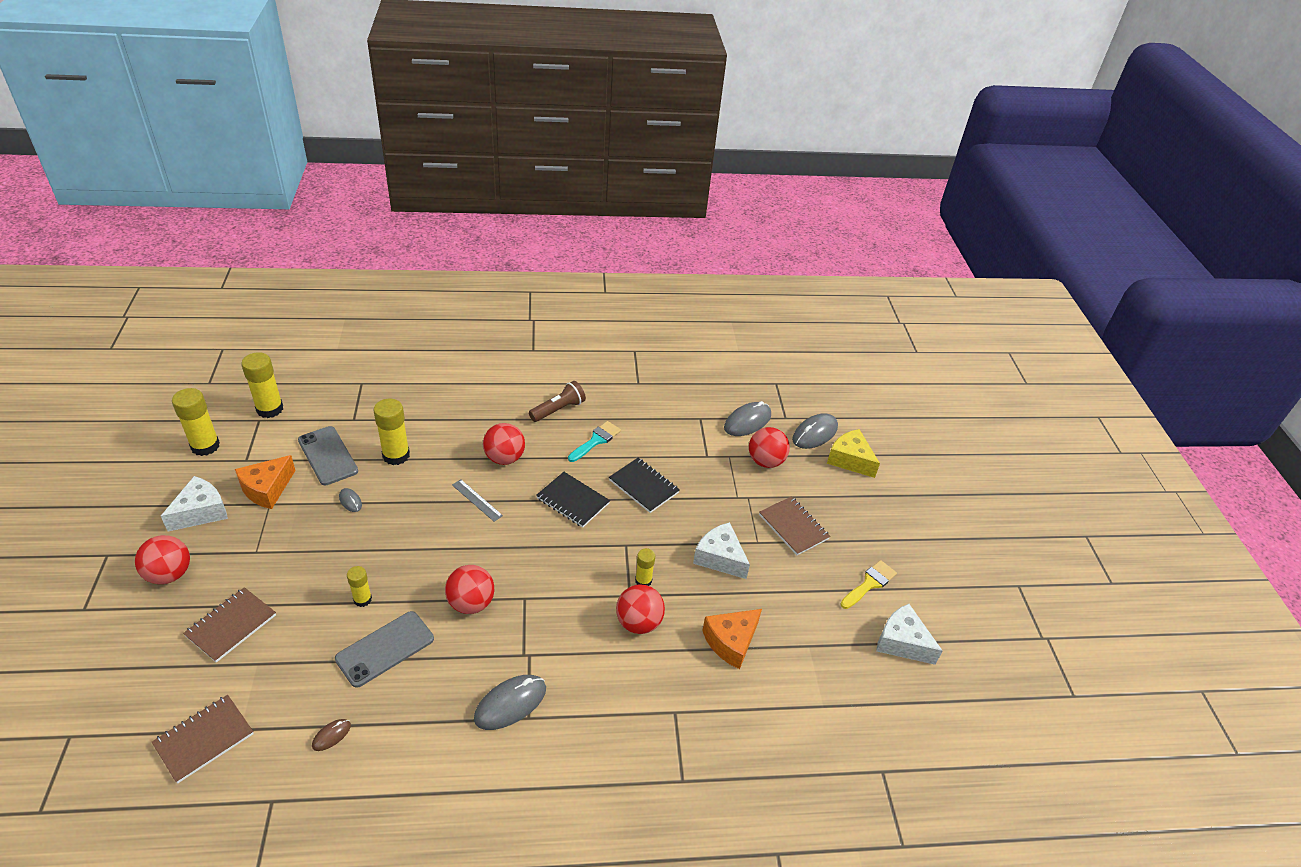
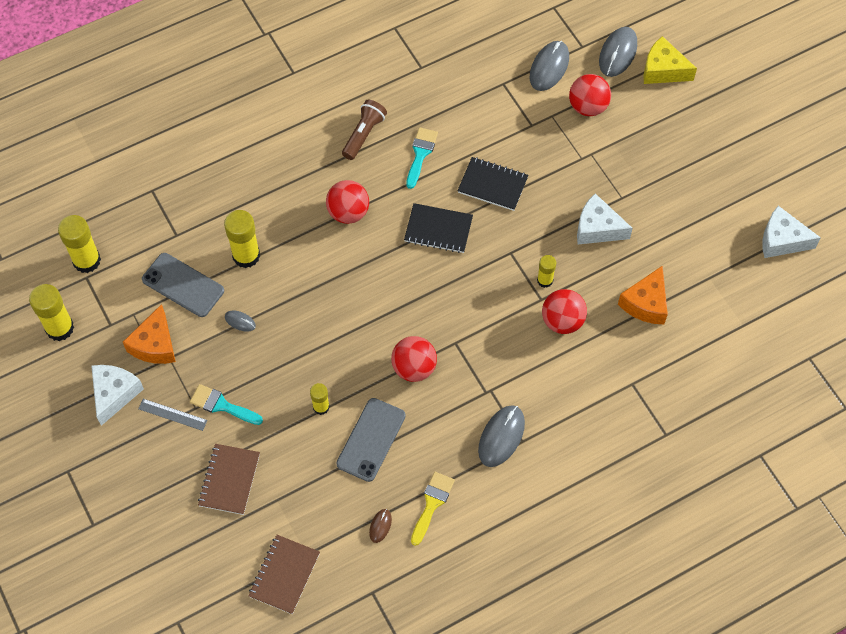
camera: 20 degrees left, 20 degrees up
(169, 574) = (138, 462): red ball -> none
(279, 560) = (222, 405): none -> turquoise brush
(477, 500) = (352, 268): grey ruler -> grey ruler (172, 415)
(793, 527) = (645, 167): brown notebook -> none
(869, 583) = (734, 196): yellow brush -> yellow brush (432, 504)

